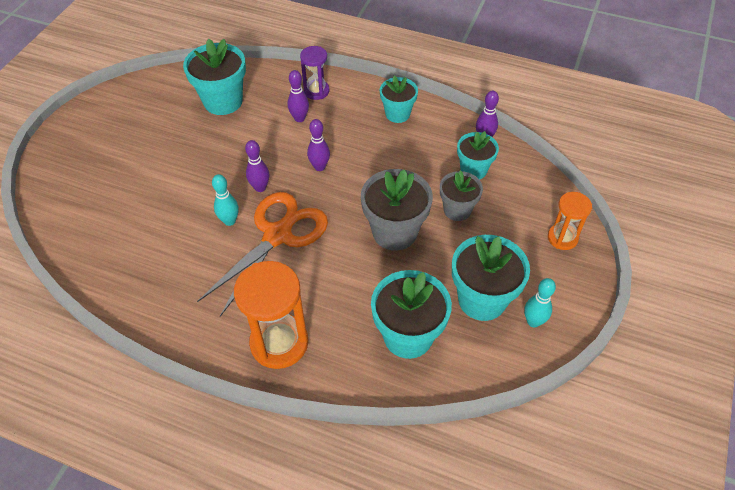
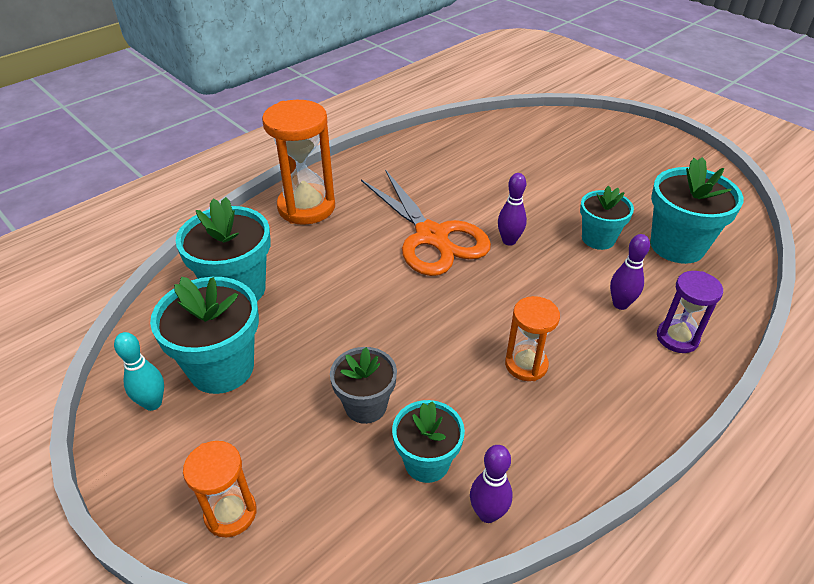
camera: 115 degrees right, 10 degrees down
(229, 221) = (472, 210): turquoise bowling pin -> none
(319, 167) = (518, 296): purple bowling pin -> none
(378, 148) = (526, 365): none -> orange hourglass
(394, 232) = (373, 328): grey flower pot -> none
(397, 114) = (594, 416): turquoise flower pot -> turquoise flower pot (598, 239)

